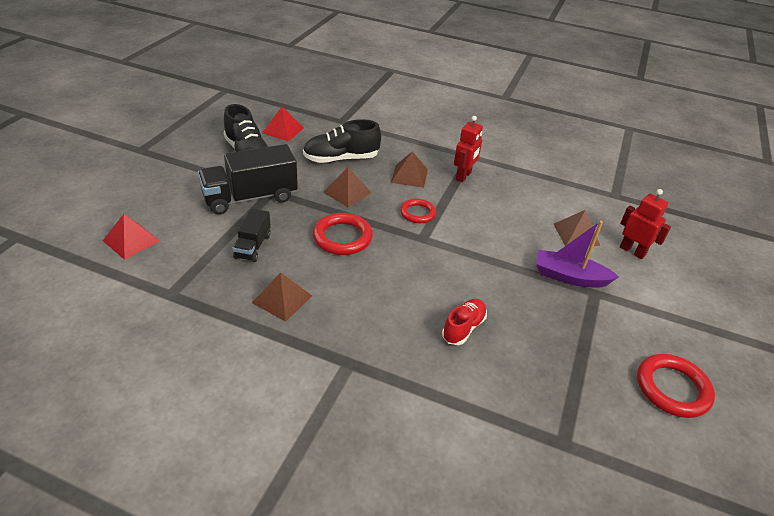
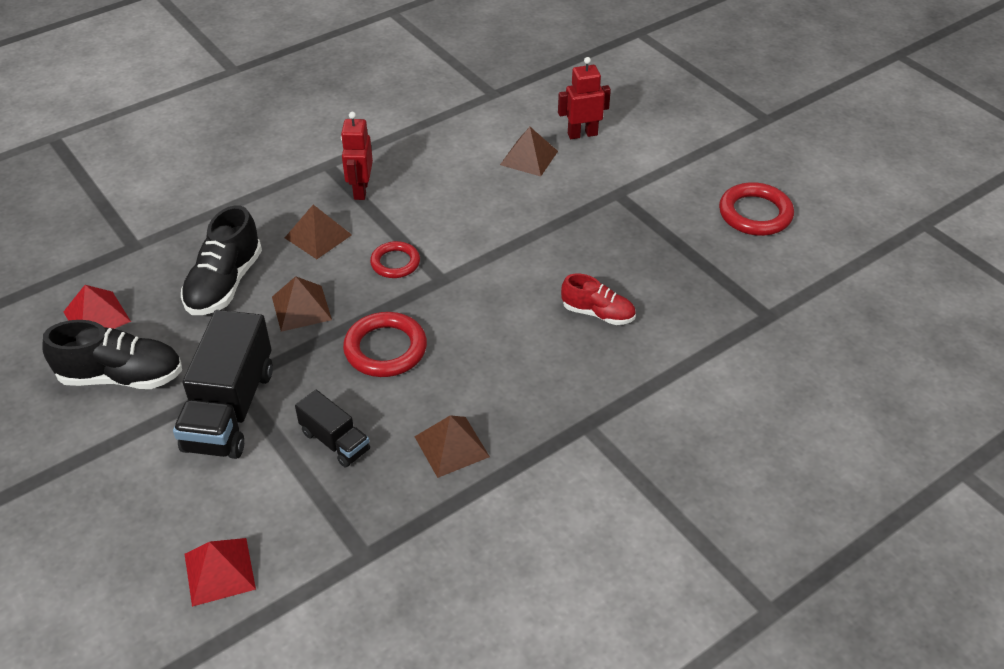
camera: 55 degrees left, 5 degrees up
(463, 176) = (360, 190): red robot -> red robot turned 150 degrees counterclockwise
(463, 328) = (598, 313): red shoe -> red shoe turned 135 degrees clockwise
(569, 277) = (584, 198): purple boat -> none

